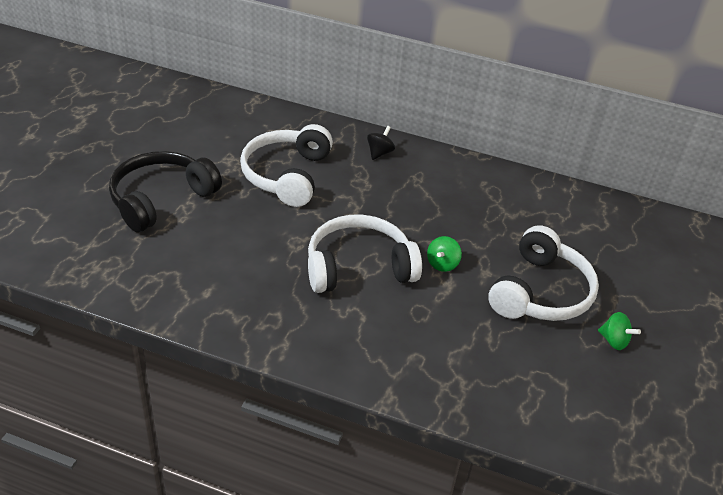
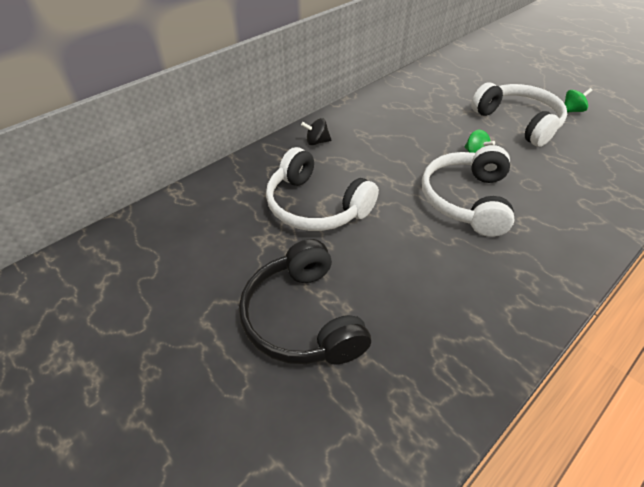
camera: 60 degrees left, 5 degrees up
(379, 153) = (317, 142): black spinning top -> black spinning top turned 60 degrees counterclockwise

